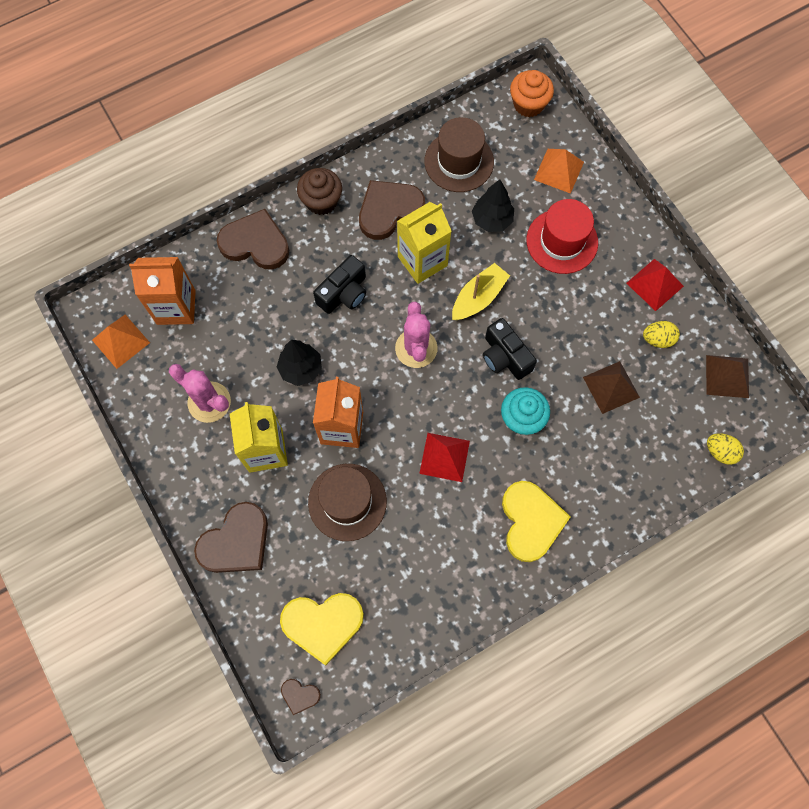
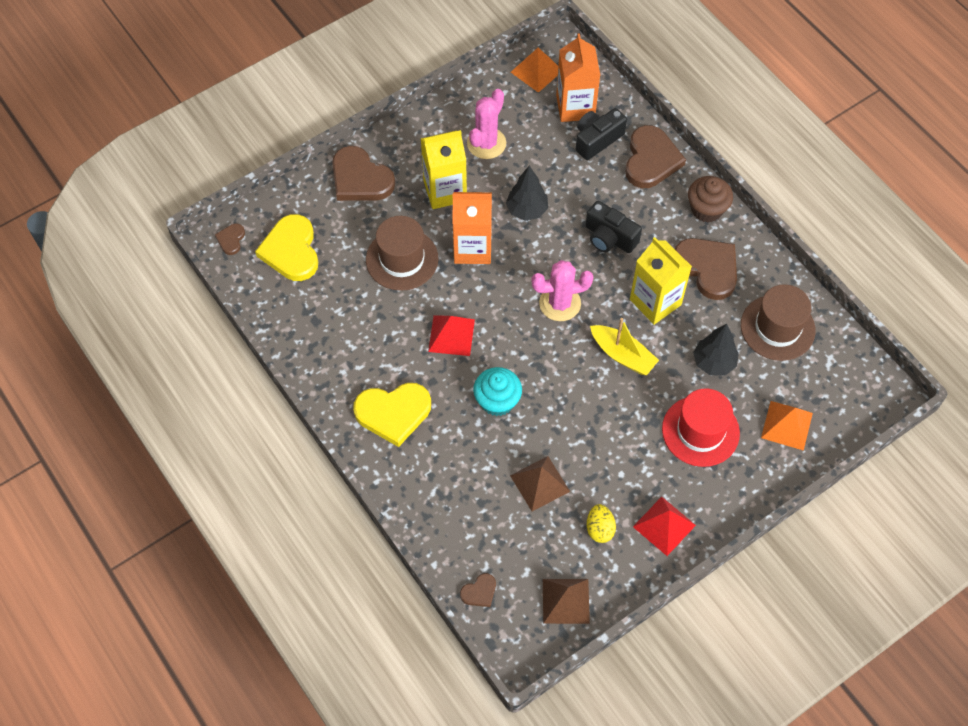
camera: 85 degrees right, 10 degrees down
(505, 356) = (561, 382): black camera -> black camera (597, 140)
(528, 104) = (865, 391): orange cupcake -> none
(720, 452) = (479, 592): yellow egg -> brown heart

